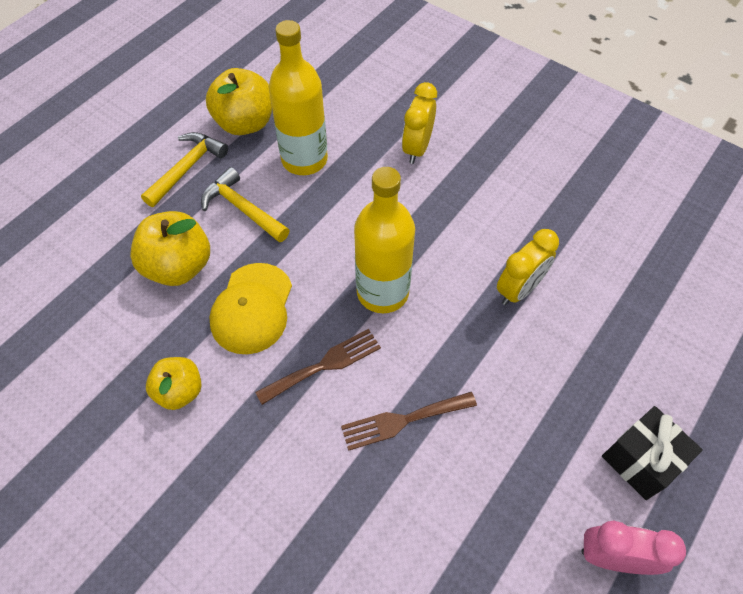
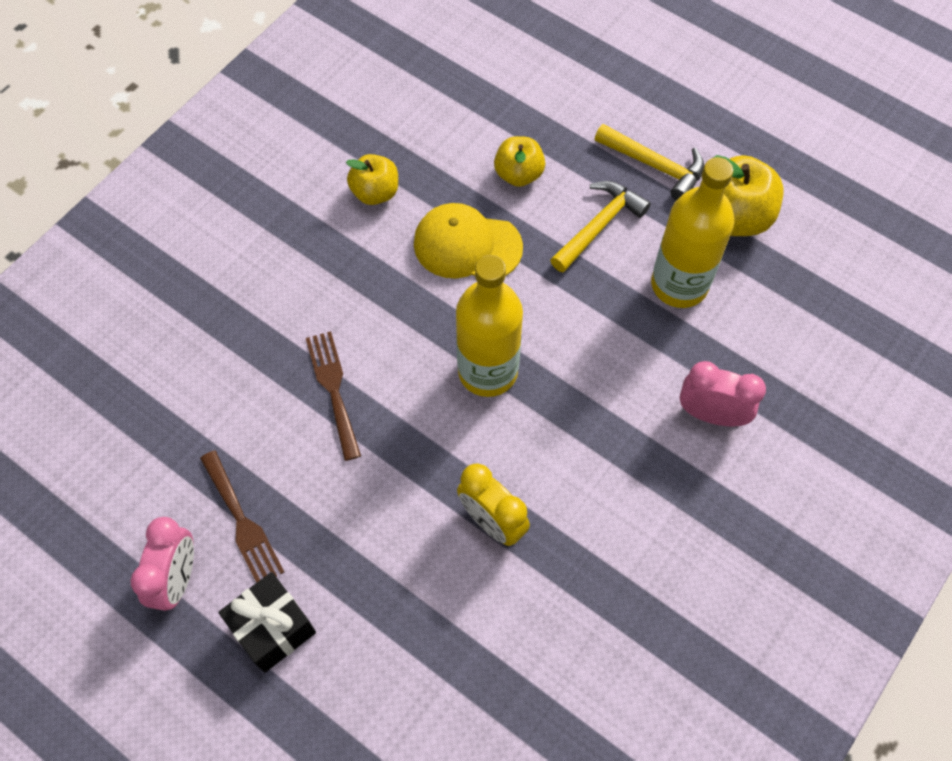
camera: 90 degrees right, 5 degrees up
(179, 266) = (518, 174): yellow apple -> yellow apple, size x0.64
(324, 365) = (399, 315): brown fork -> brown fork (242, 522)
(417, 148) = (711, 414): yellow clock -> pink clock

